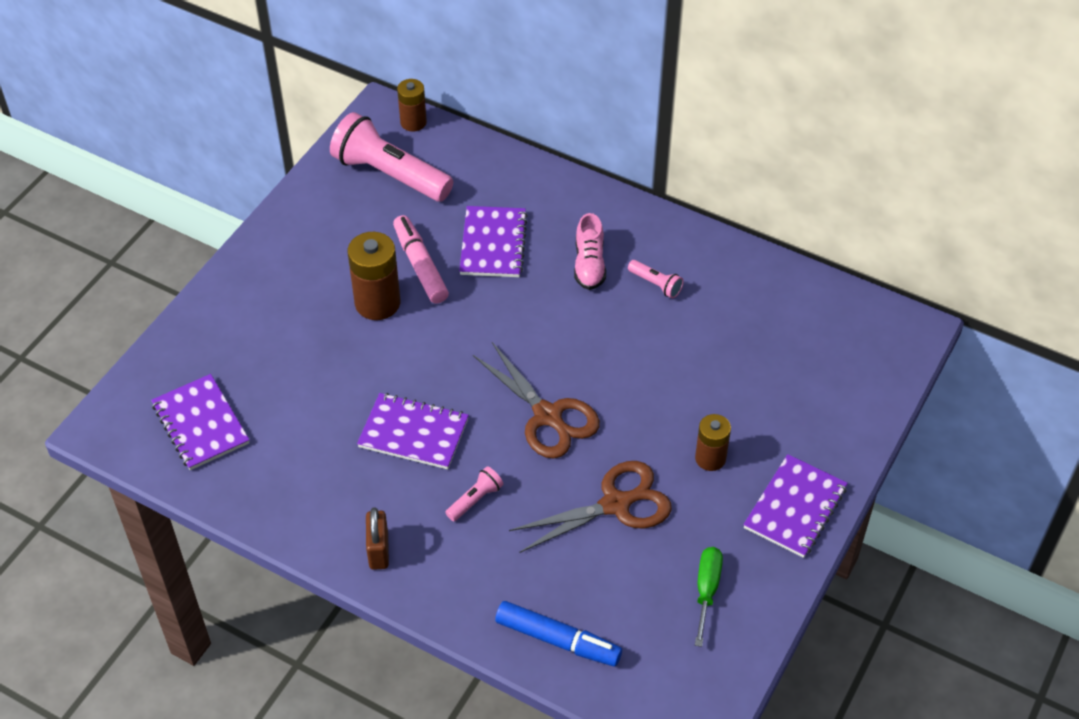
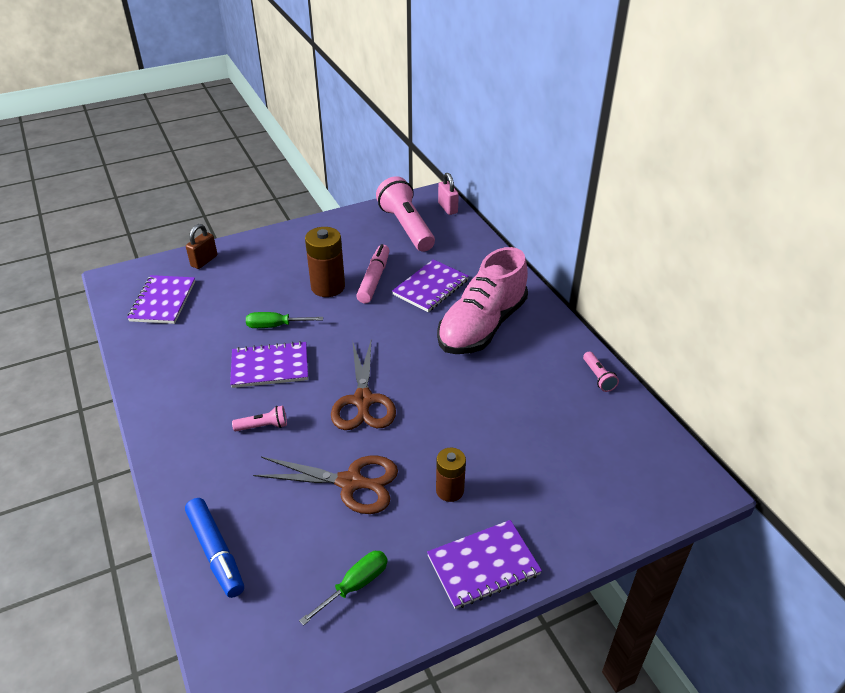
camera: 35 degrees right, 10 degrees down
(369, 383) = (275, 326): none -> green screwdriver
(378, 551) = (173, 423): brown padlock -> brown padlock (204, 261)
(413, 122) = (447, 208): brown battery -> pink padlock
(413, 433) = (270, 367): purple notebook -> purple notebook turned 60 degrees counterclockwise
(589, 264) = (482, 326): pink shoe -> pink shoe, size x2.06
(656, 284) = (517, 358): pink flashlight -> pink flashlight (598, 377)

